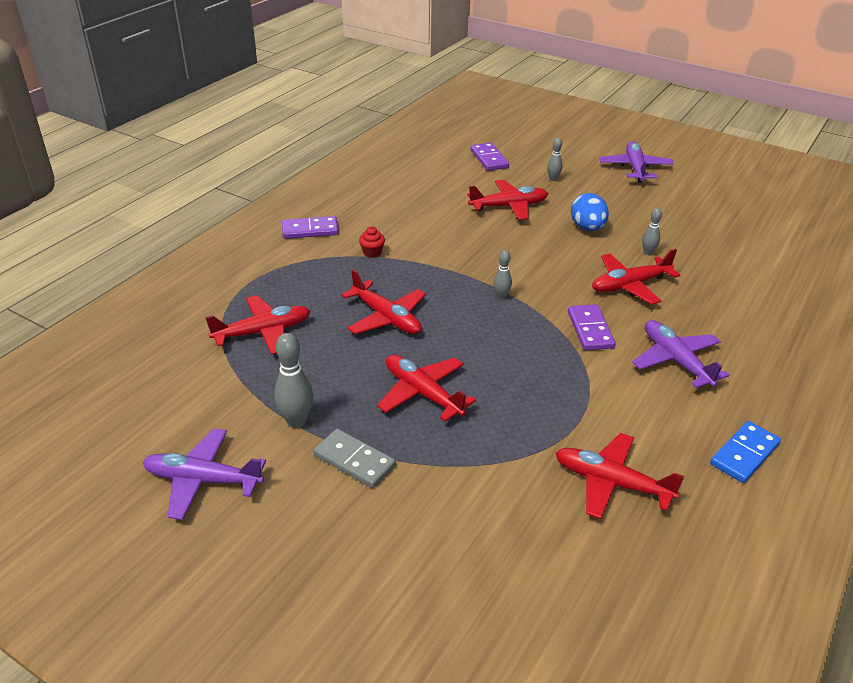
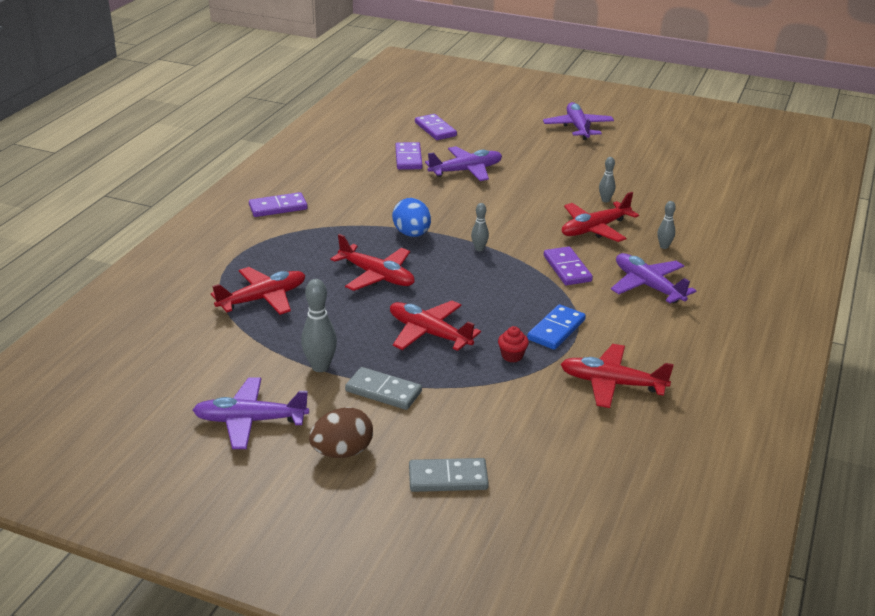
camera: 10 degrees left, 5 degrees down
(288, 534) = (342, 452): none -> brown egg
(372, 253) = (346, 222): red cupcake -> red cupcake (512, 356)
(395, 587) = (448, 478): none -> grey domino
(454, 188) = (408, 158): none -> purple domino
(509, 206) = (466, 171): red plane -> purple plane
(553, 179) = (502, 143): grey bowling pin -> grey bowling pin (664, 246)
(587, 228) = (545, 184): blue egg -> blue egg (412, 234)
(744, 454) = (719, 351): blue domino -> blue domino (556, 329)

